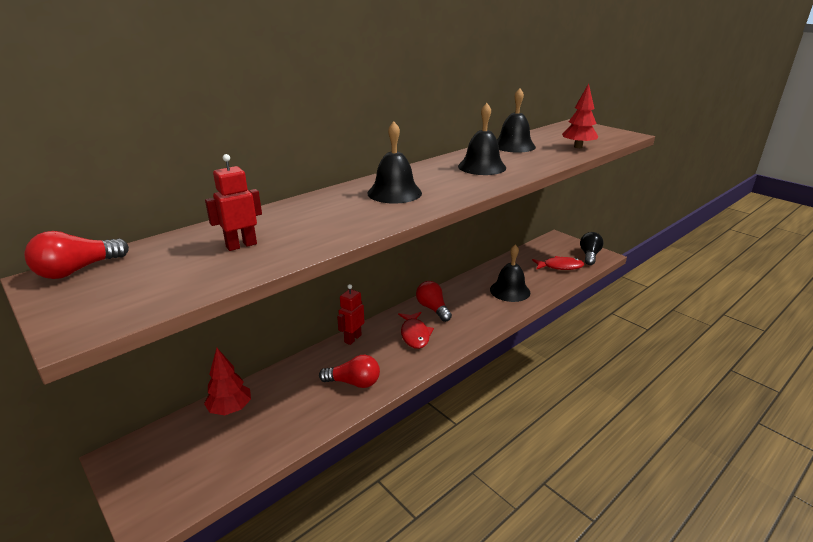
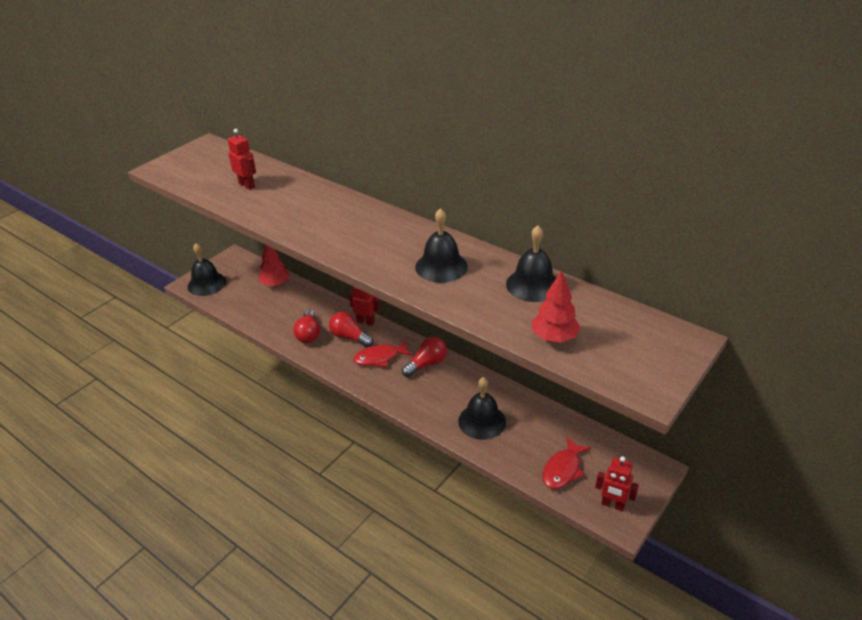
camera: 80 degrees right, 10 degrees up
(78, 270) = (215, 148): red light bulb -> red light bulb (349, 337)
(394, 193) = (353, 226): black bell -> black bell (206, 284)
(560, 266) = (563, 469): red fish -> red fish turned 45 degrees clockwise
(589, 255) = (612, 505): black light bulb -> red robot

